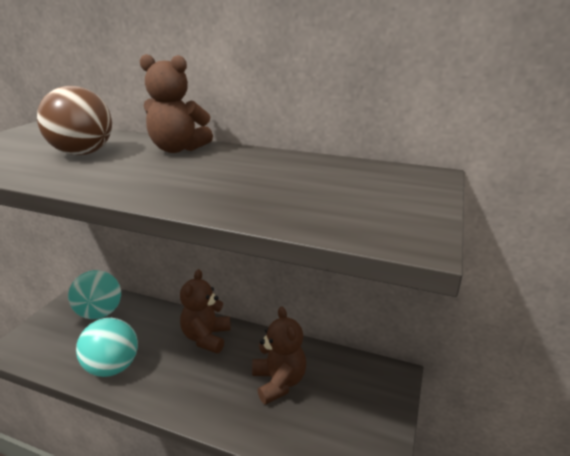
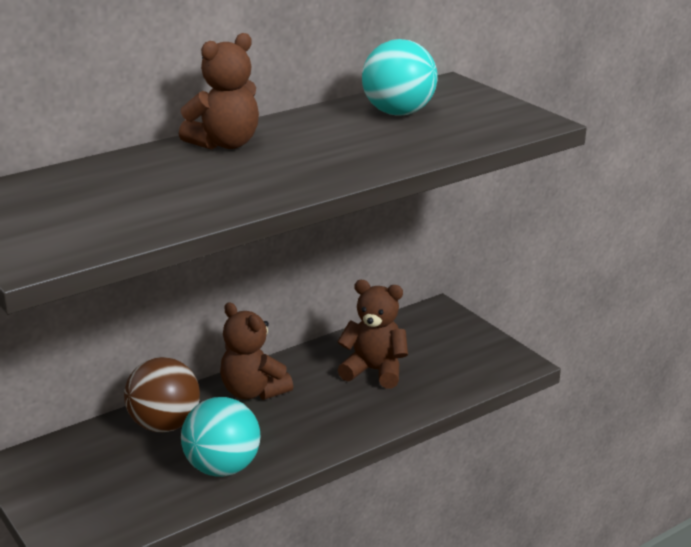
camera: 55 degrees left, 0 degrees up
(83, 153) = (159, 185): brown ball -> brown ball (165, 425)
(100, 313) = (94, 458): turquoise ball -> turquoise ball (398, 113)

